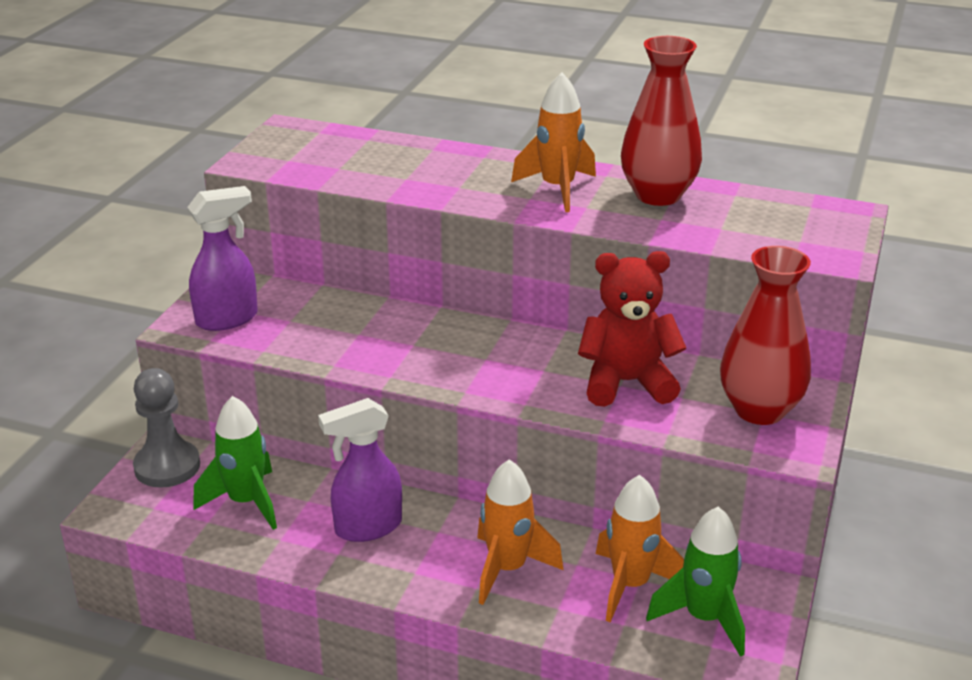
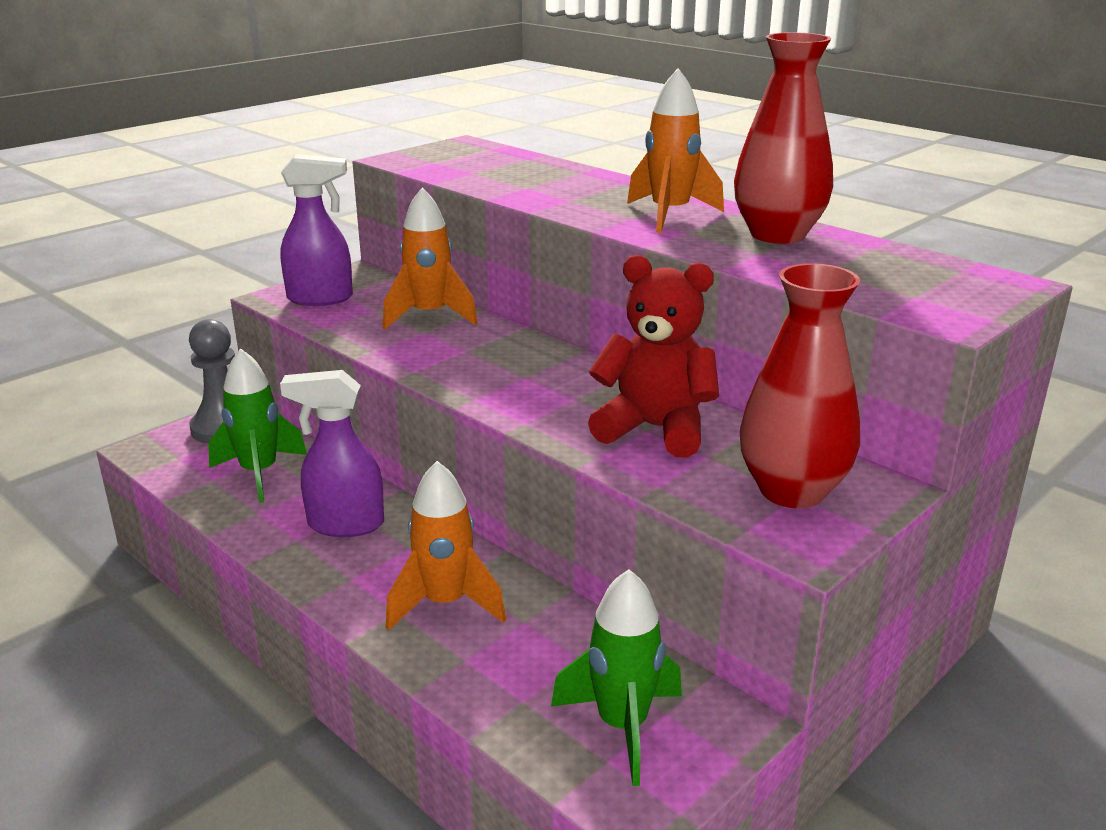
camera: 25 degrees right, 5 degrees down
(630, 585) = (564, 661): orange rocket -> orange rocket (429, 316)

